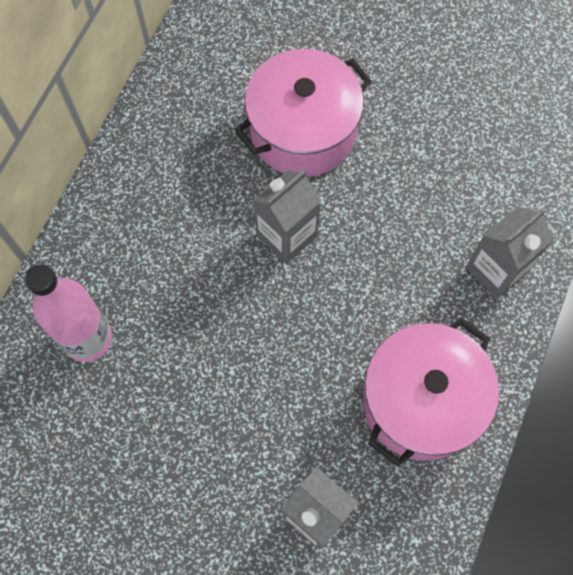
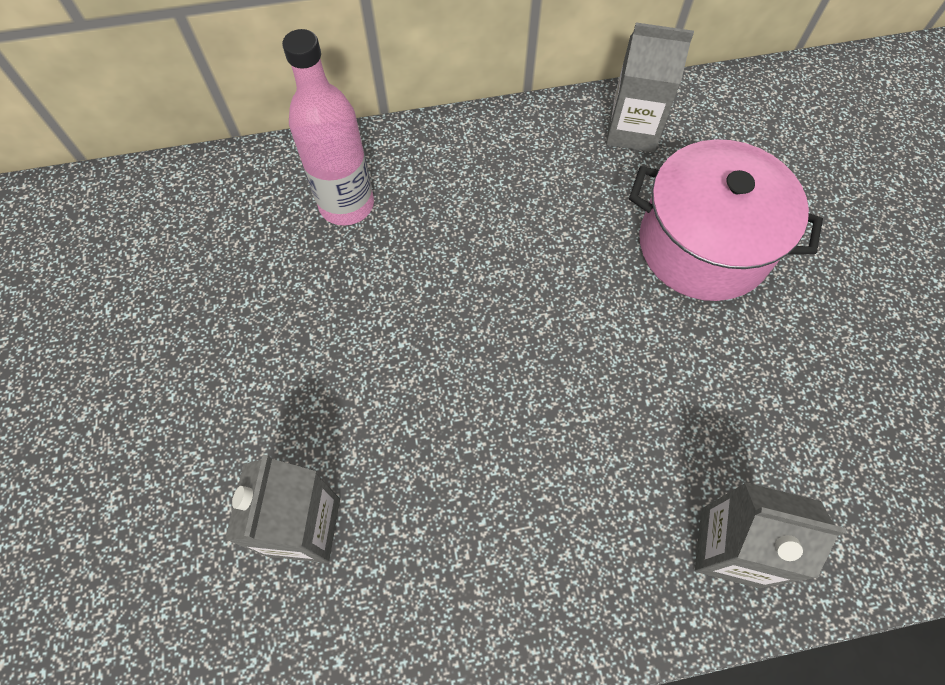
camera: 55 degrees right, 5 degrees down
(286, 235) = (582, 302): grey carton -> grey carton (632, 130)
(421, 402) = (505, 561): pink pot -> none

